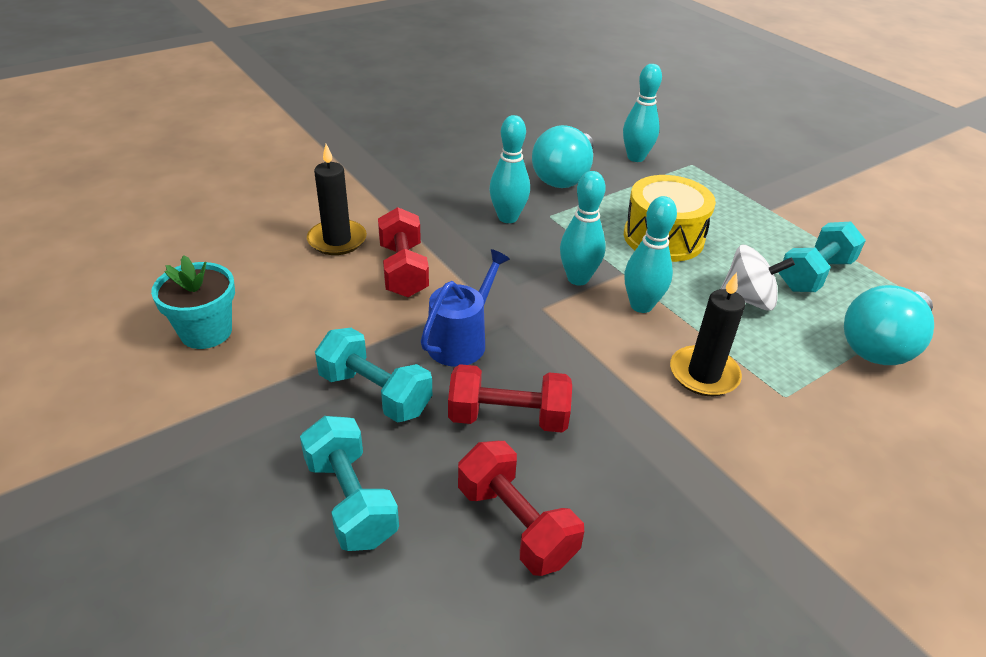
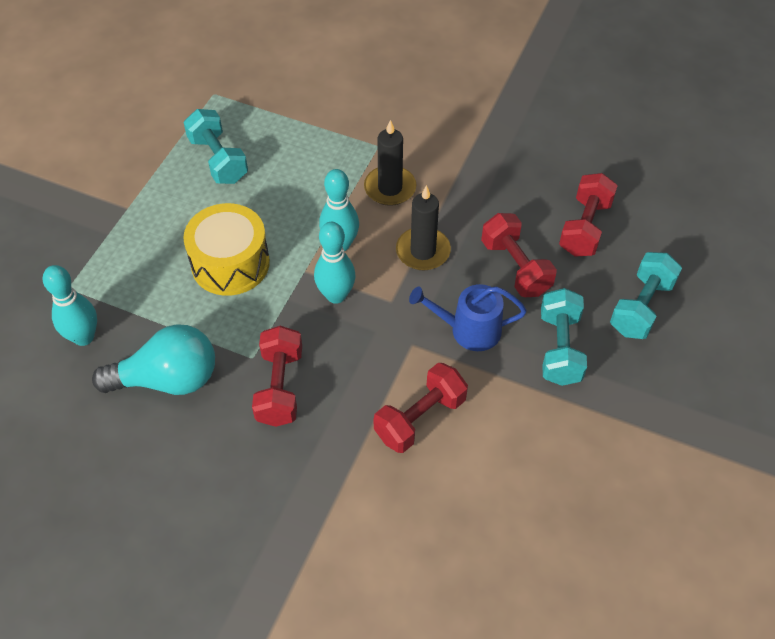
camera: 120 degrees left, 15 degrees up
(206, 332) = (603, 500): turquoise flower pot -> none
(337, 240) = (419, 500): black candle -> black candle (423, 251)
(508, 218) = (280, 387): turquoise bowling pin -> red dumbbell
(748, 299) = (283, 188): white spinning top -> none
(815, 275) = (218, 159): turquoise dumbbell -> turquoise dumbbell turned 45 degrees clockwise
(881, 345) = (285, 112): turquoise light bulb -> none

